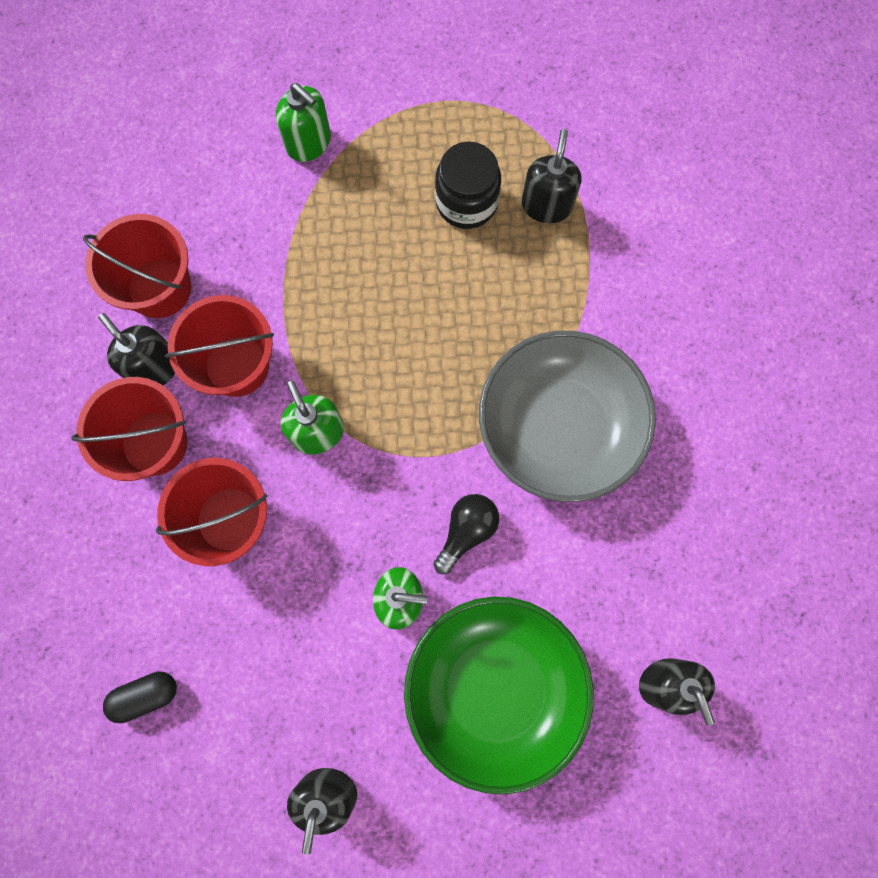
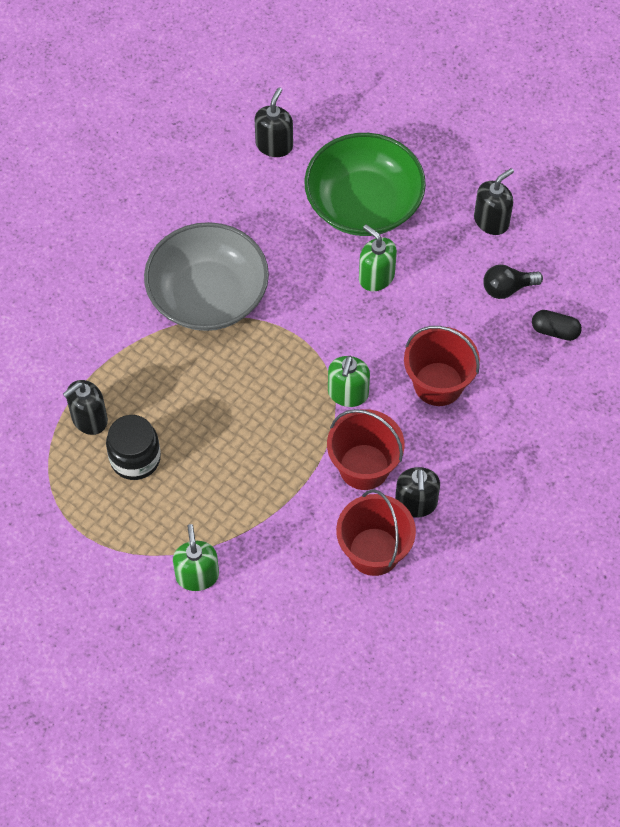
camera: 140 degrees left, 15 degrees down
(154, 443) = (450, 459): red bucket -> none
(466, 531) = (310, 282): black light bulb -> black light bulb (507, 288)

